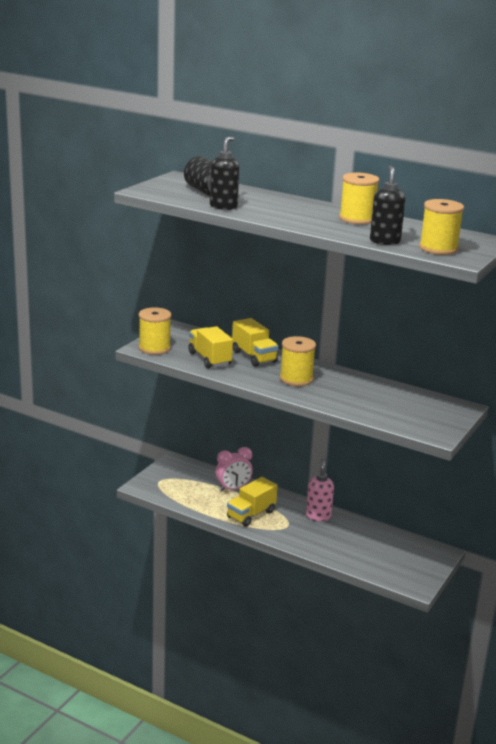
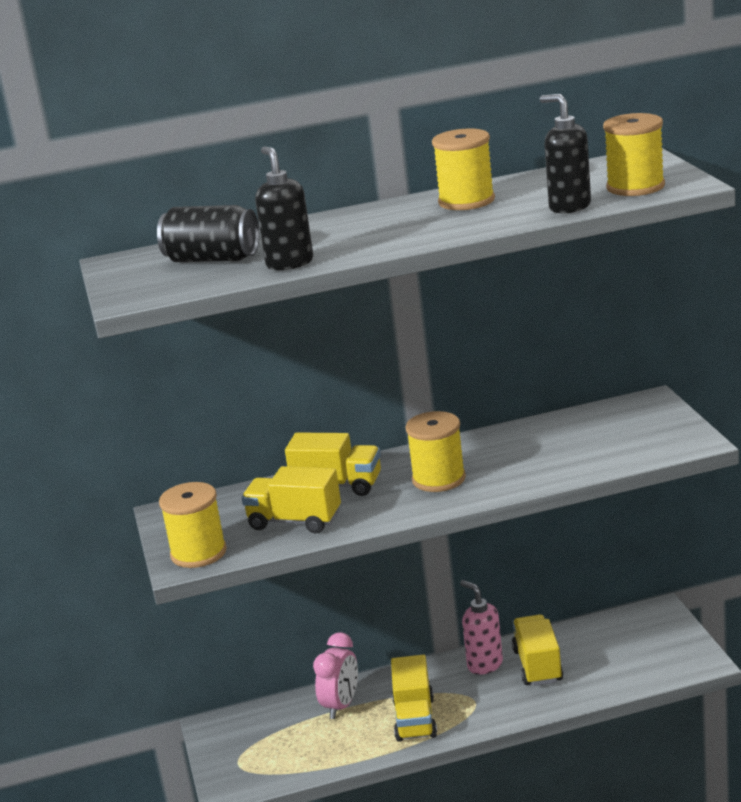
camera: 40 degrees left, 0 degrees up
(340, 533) = (537, 666): none -> yellow truck

